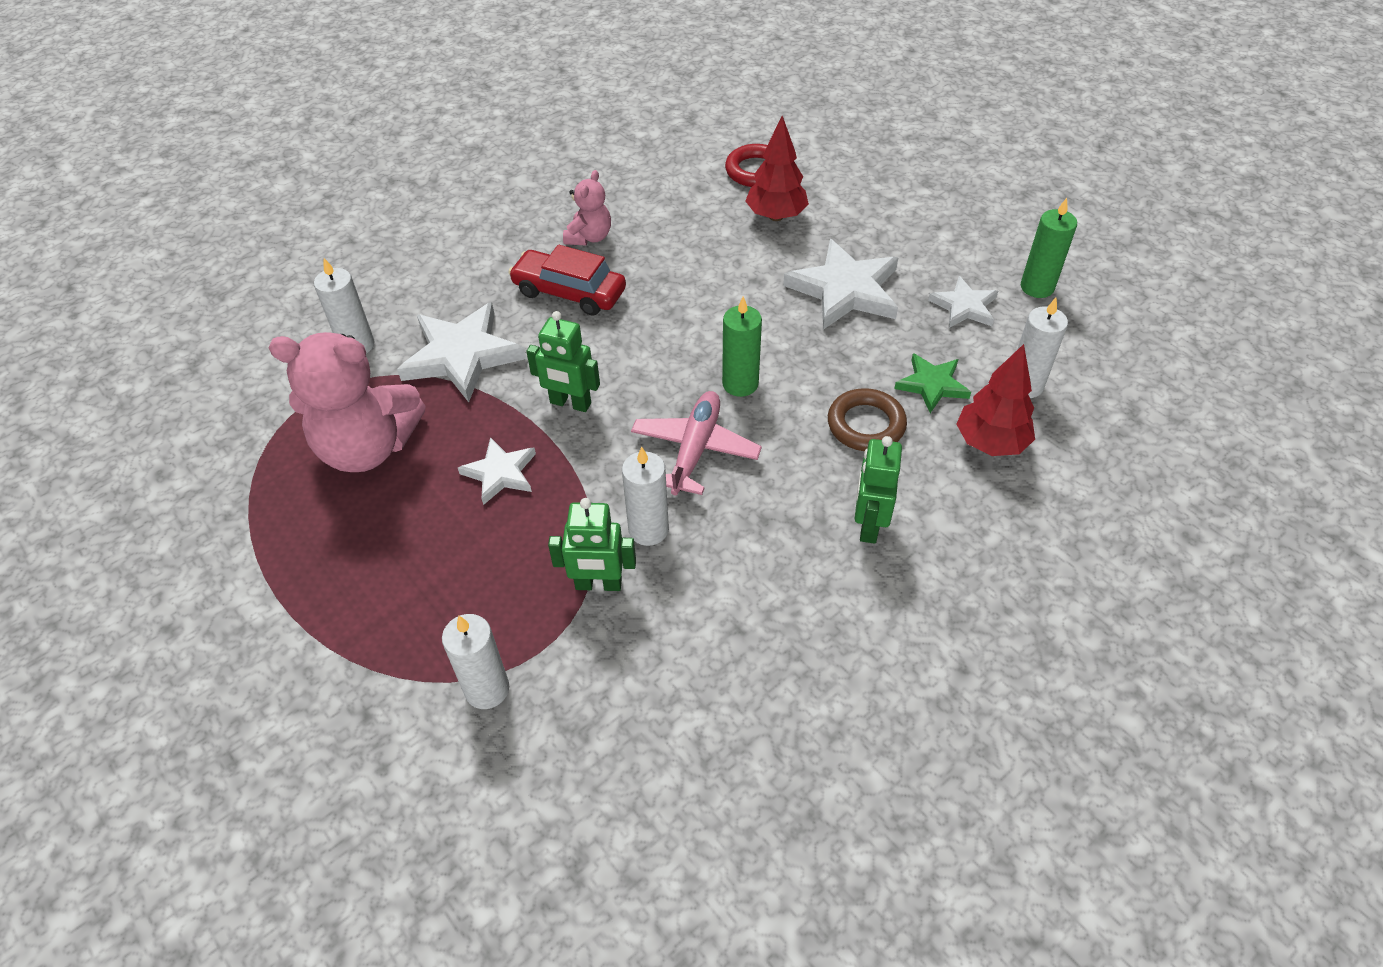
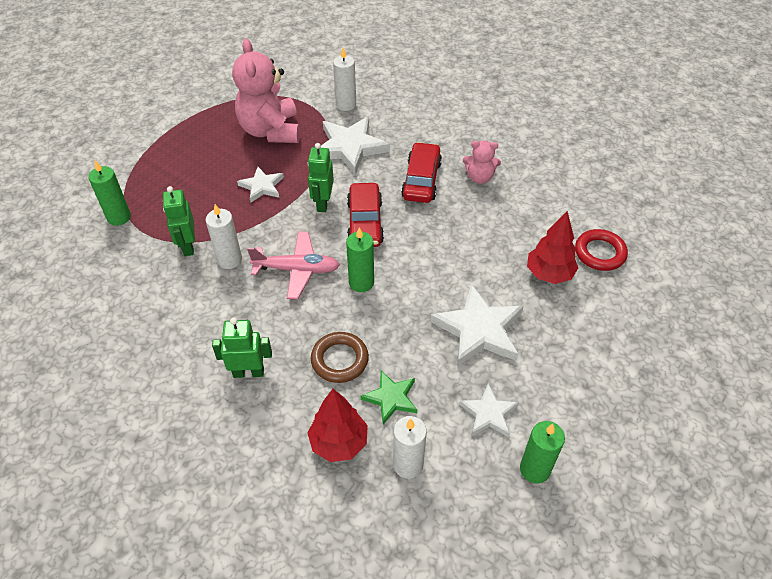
camera: 75 degrees right, 0 degrees up
(487, 689) = (119, 217): white candle -> green candle
(629, 363) = (365, 222): none -> red car

